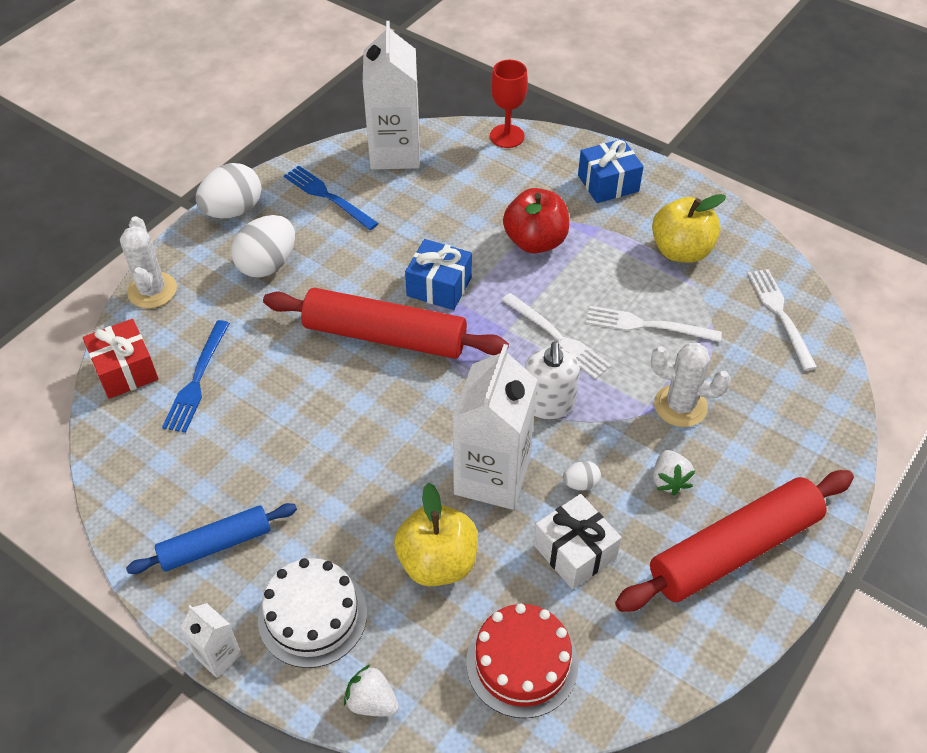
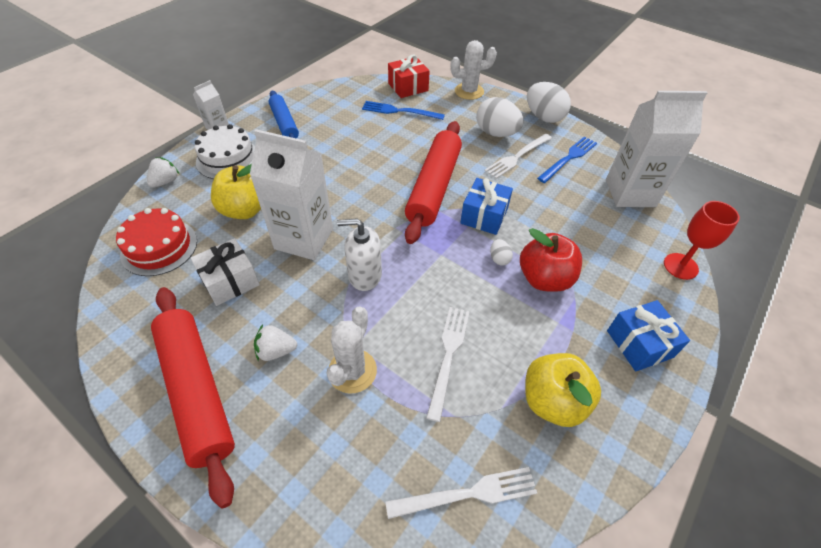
camera: 90 degrees right, 0 degrees up
(557, 338) = (432, 286): white fork -> white fork (517, 157)
(580, 483) = (287, 290): white egg -> white egg (499, 259)

